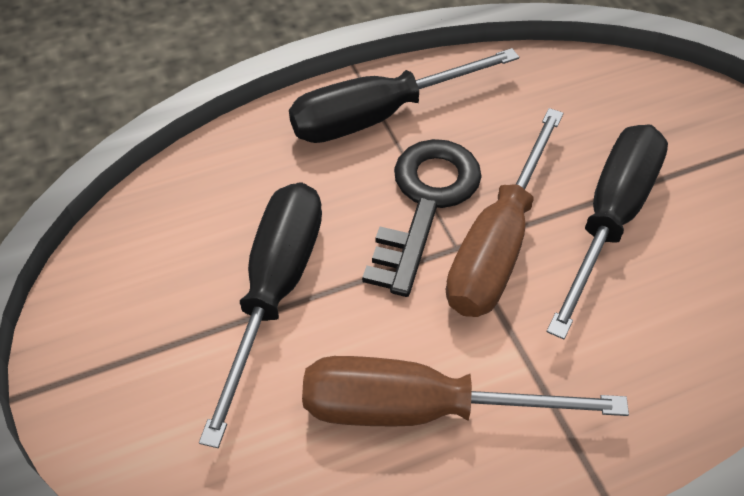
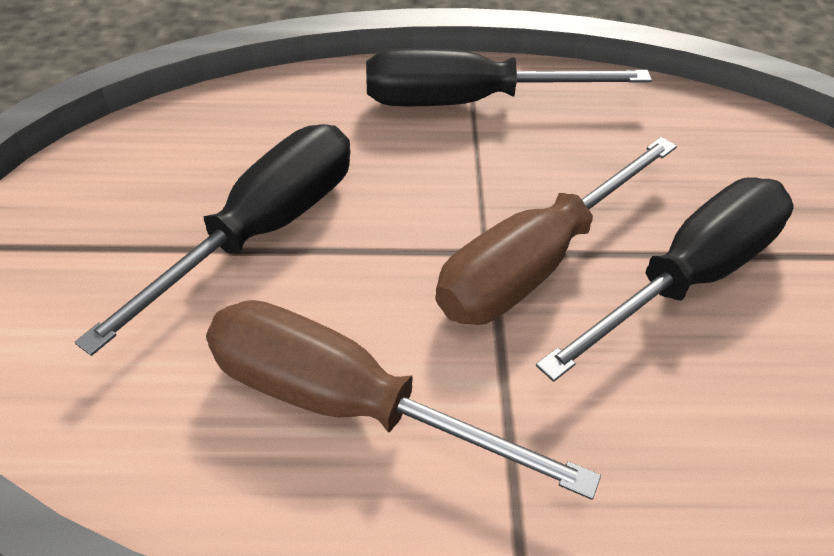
camera: 20 degrees right, 5 degrees down
(425, 203) = (473, 197): black key -> none

